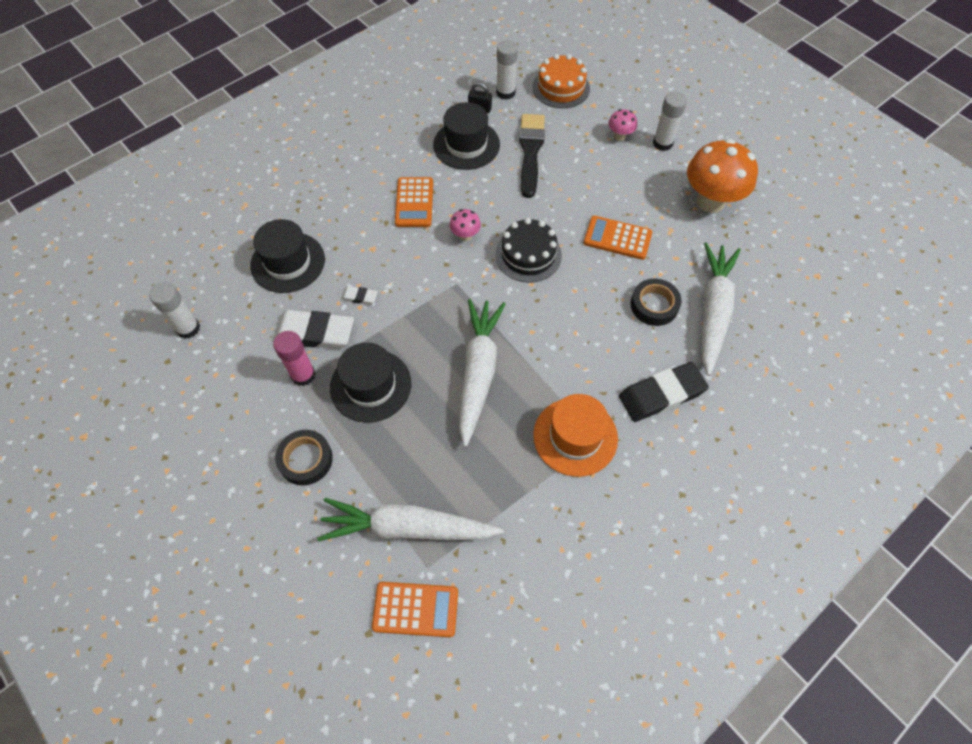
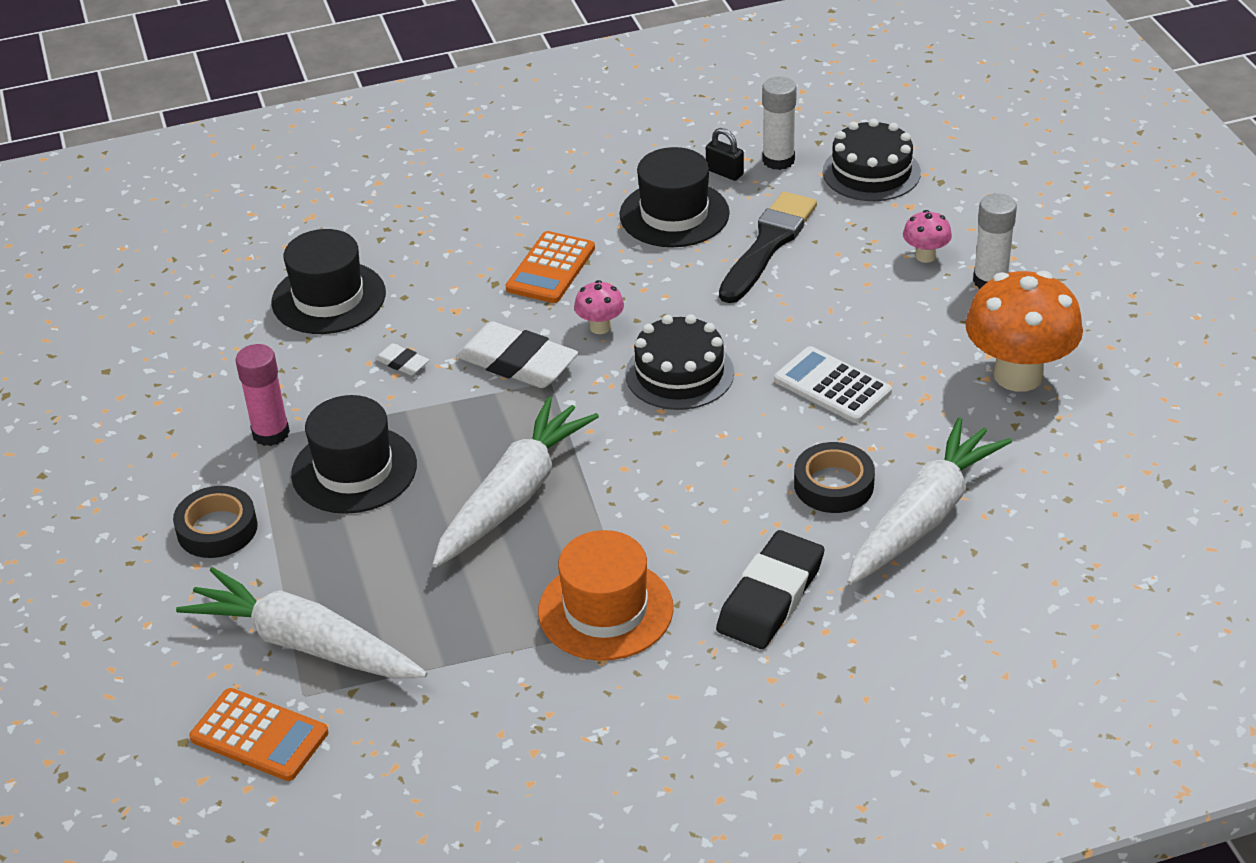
camera: 25 degrees right, 20 degrees down
(188, 328) = (153, 341): white glue stick -> none
(314, 332) = (315, 389): white eraser -> white eraser (517, 362)
(561, 88) = (871, 172): orange cake -> black cake
(617, 238) = (832, 386): orange calculator -> white calculator
(661, 394) = (770, 596): black eraser -> black eraser turned 60 degrees counterclockwise

